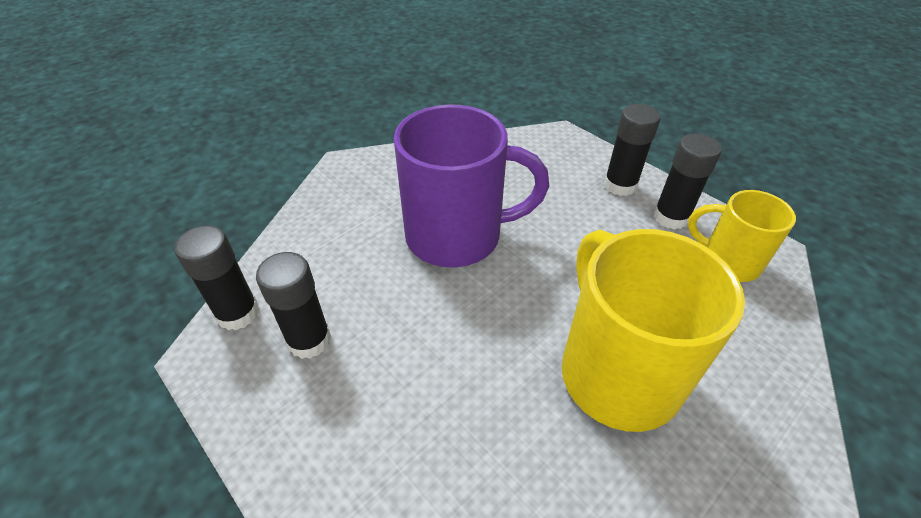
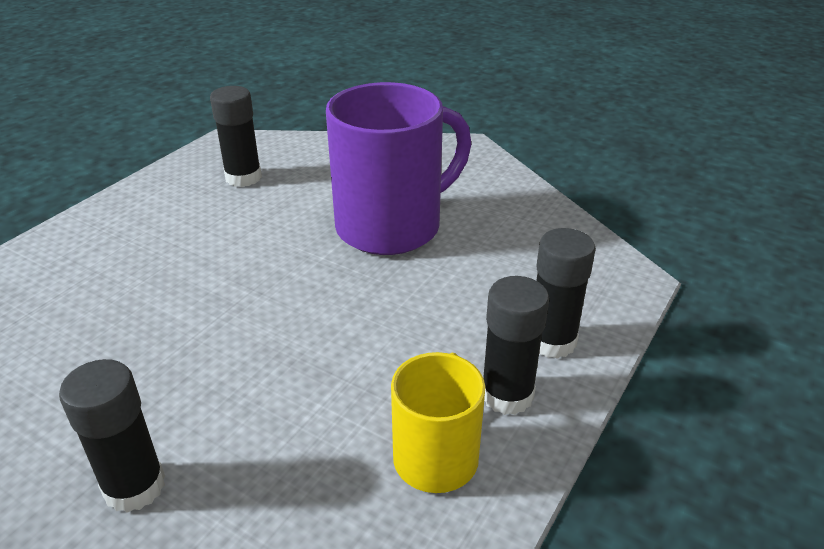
camera: 75 degrees right, 10 degrees down
(238, 313) = (264, 143): black glue stick -> black glue stick (134, 486)
(457, 235) = (392, 226): purple mug -> purple mug turned 105 degrees counterclockwise
(617, 372) = (230, 351): yellow mug -> none

